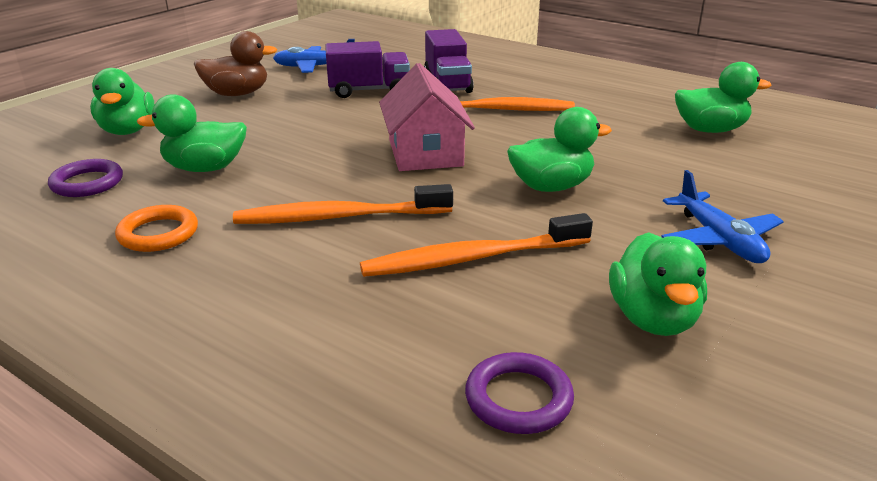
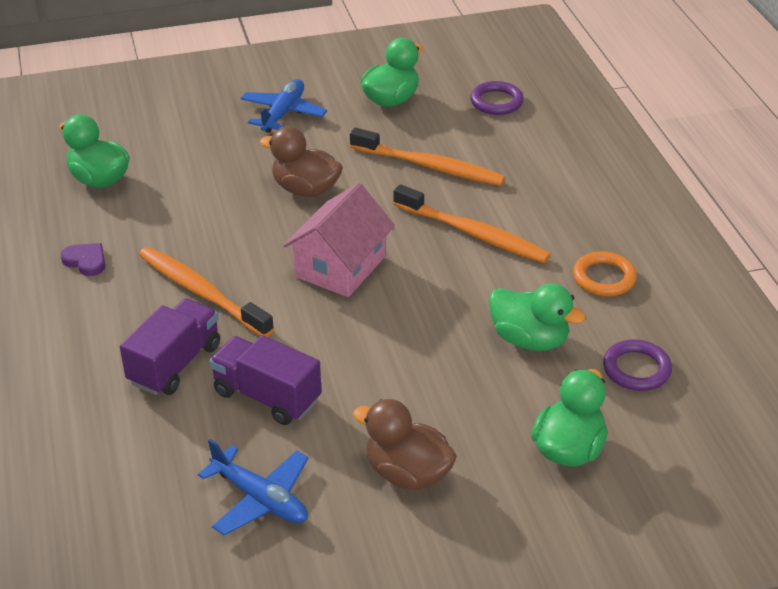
camera: 140 degrees left, 10 degrees up
(551, 186) = (305, 189): green duck -> brown duck
(600, 96) = (86, 261): none -> purple heart

